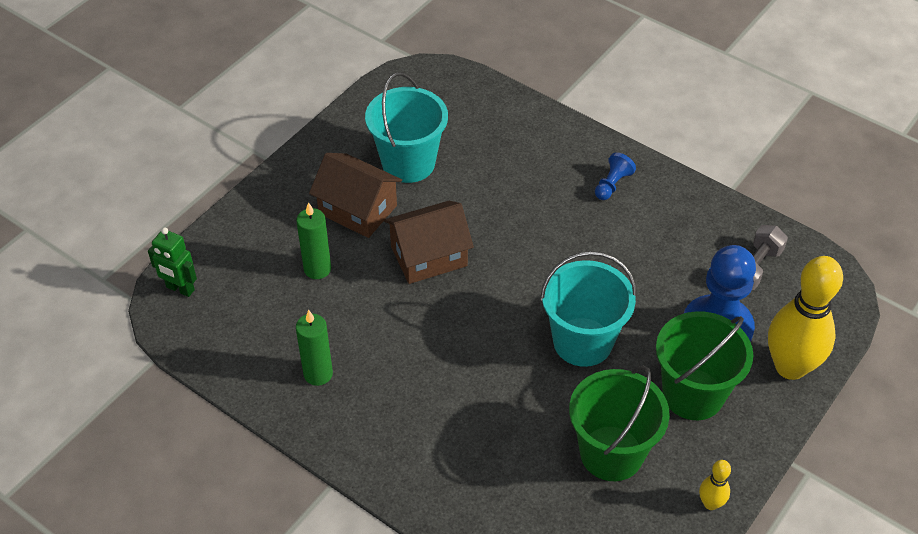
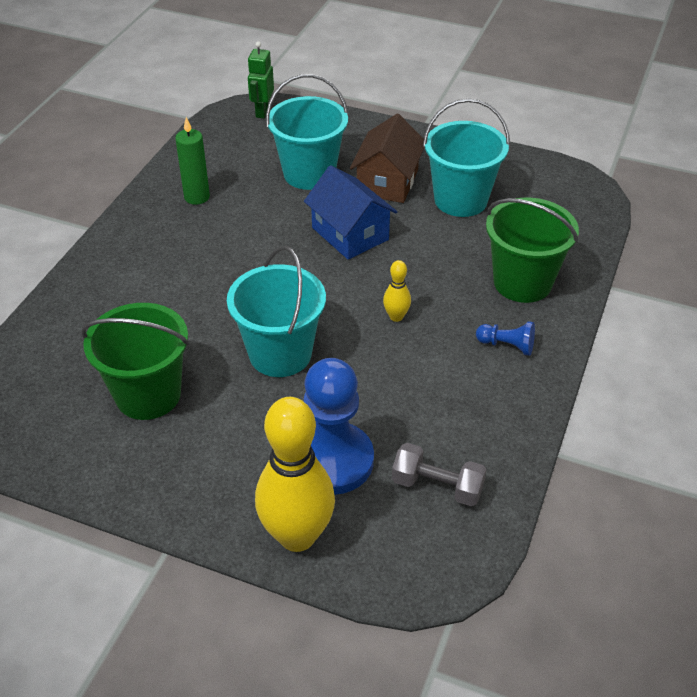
camera: 75 degrees right, 5 degrees down
(317, 269) = (309, 174): green candle -> turquoise bucket
(429, 256) = (350, 234): brown house -> blue house
(693, 394) = (236, 450): green bucket -> green bucket (522, 282)
(710, 503) = (98, 481): yellow bowling pin -> yellow bowling pin (396, 317)

